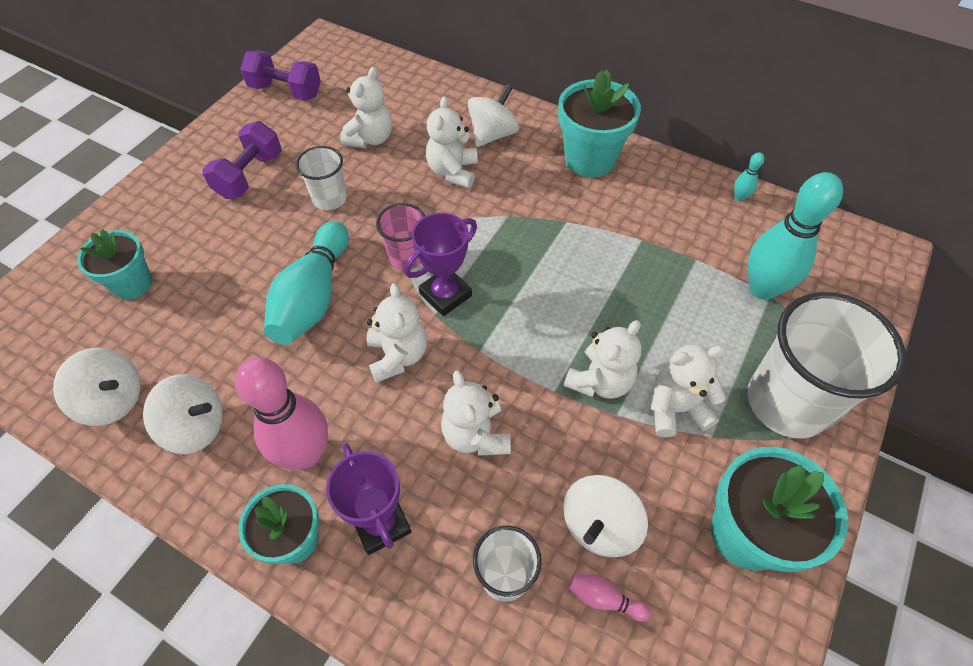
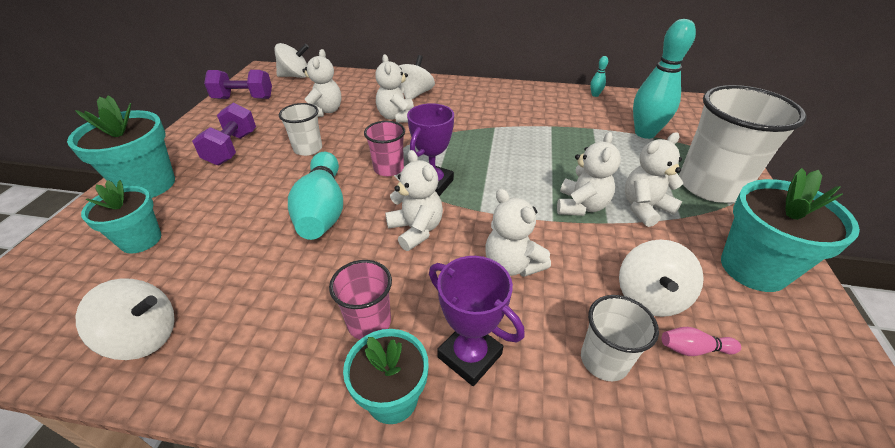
camera: 20 degrees left, 15 degrees down
(196, 426) = (246, 333): white spinning top -> white spinning top (295, 76)
(305, 453) = (369, 322): pink bowling pin -> pink cup
(589, 159) = (488, 95): turquoise flower pot -> turquoise flower pot (148, 185)

